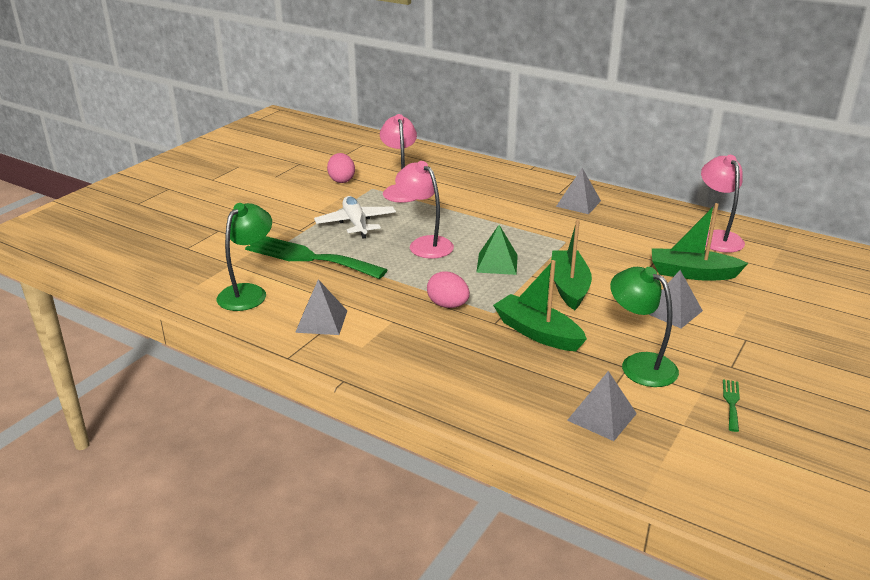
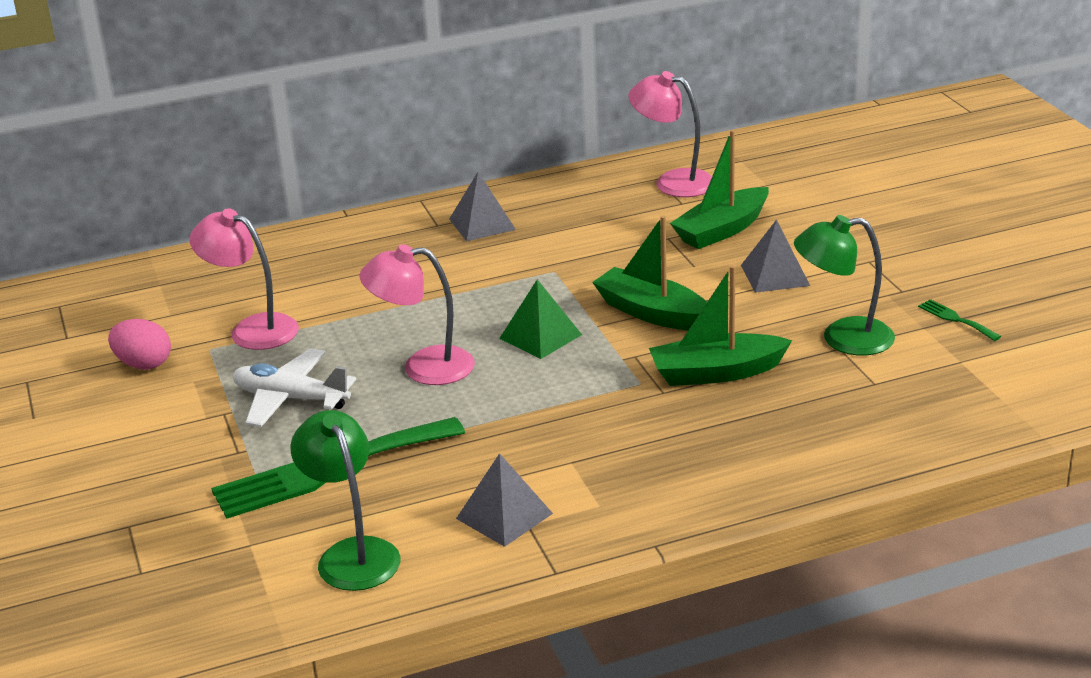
camera: 50 degrees left, 0 degrees up
(448, 305) = (587, 408): pink egg -> none
(602, 416) = (903, 400): grey pyramid -> none

